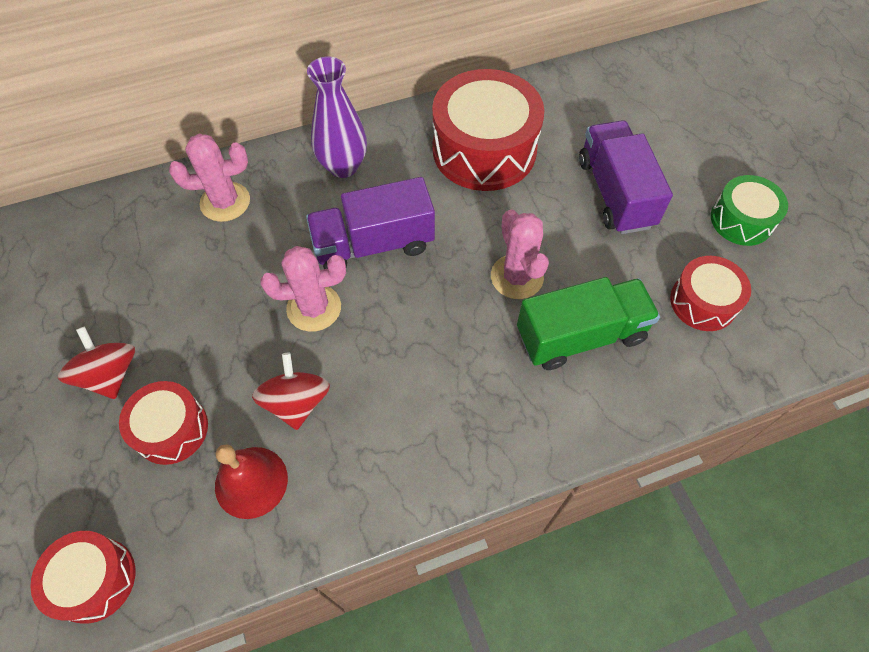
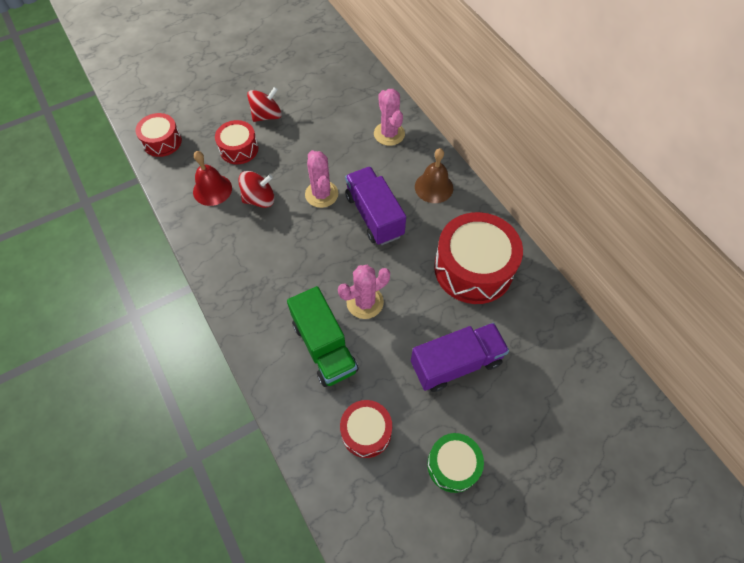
camera: 80 degrees right, 0 degrees up
(343, 166) = (434, 187): purple vase -> brown bell

